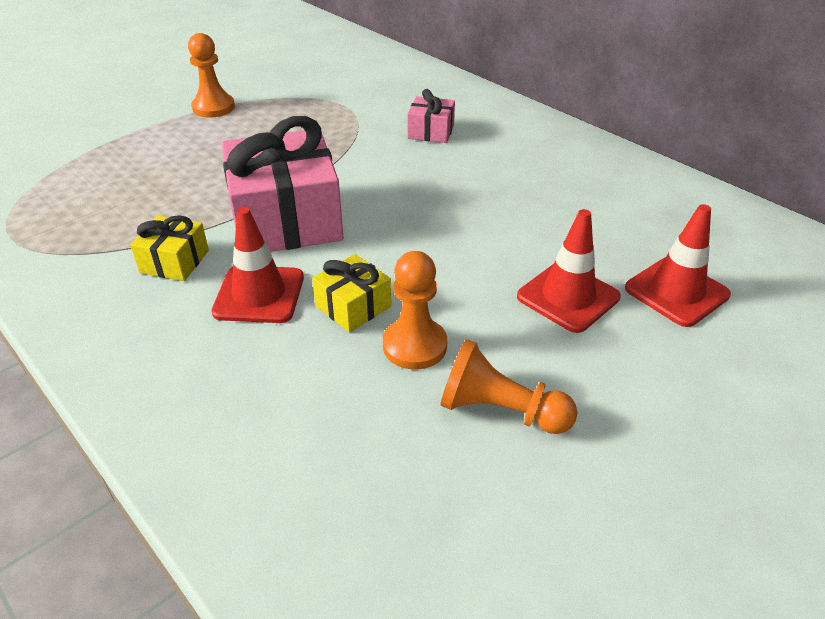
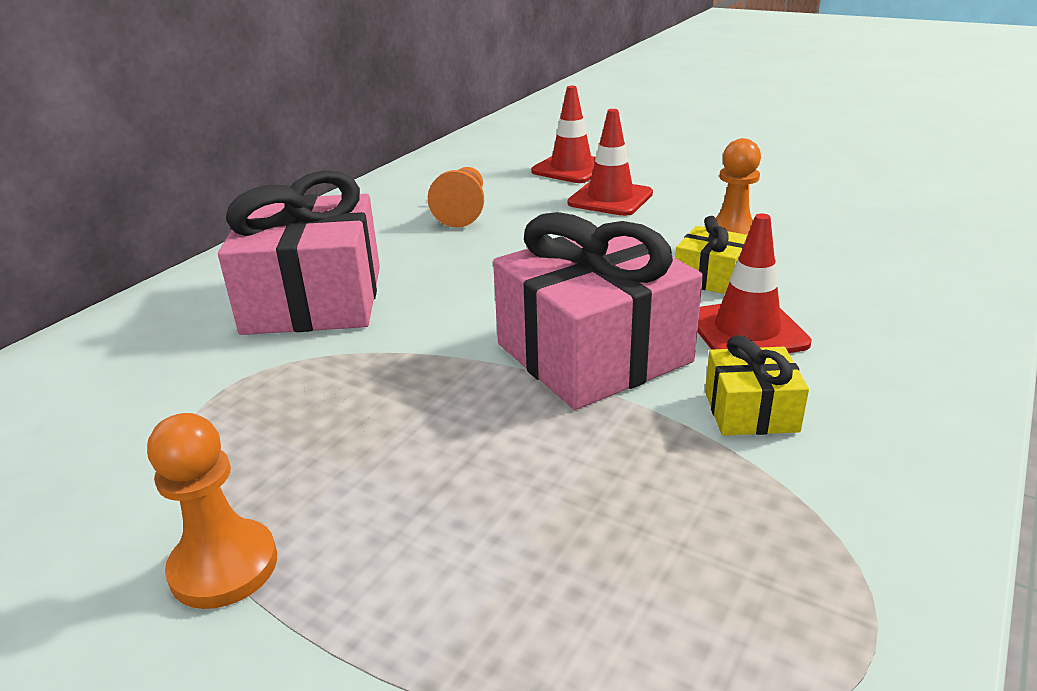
camera: 105 degrees left, 10 degrees down
(431, 132) = (314, 300): pink gift -> pink gift, size x2.11
(500, 410) = (762, 206): orange pawn -> orange pawn (463, 211)

